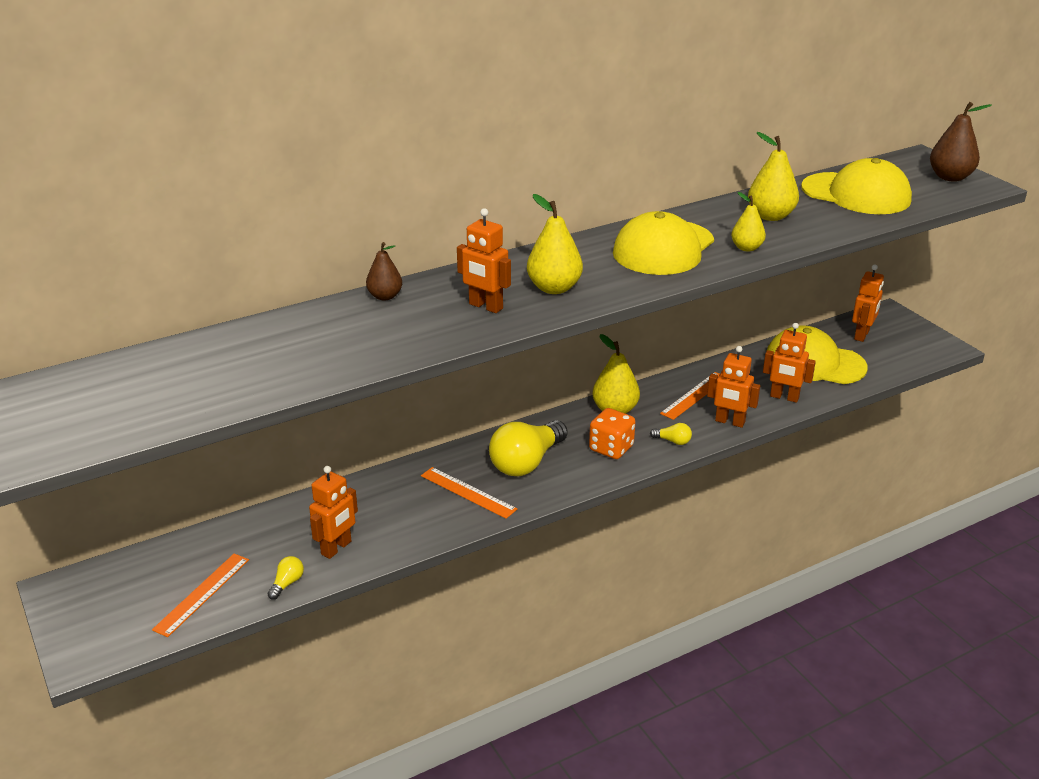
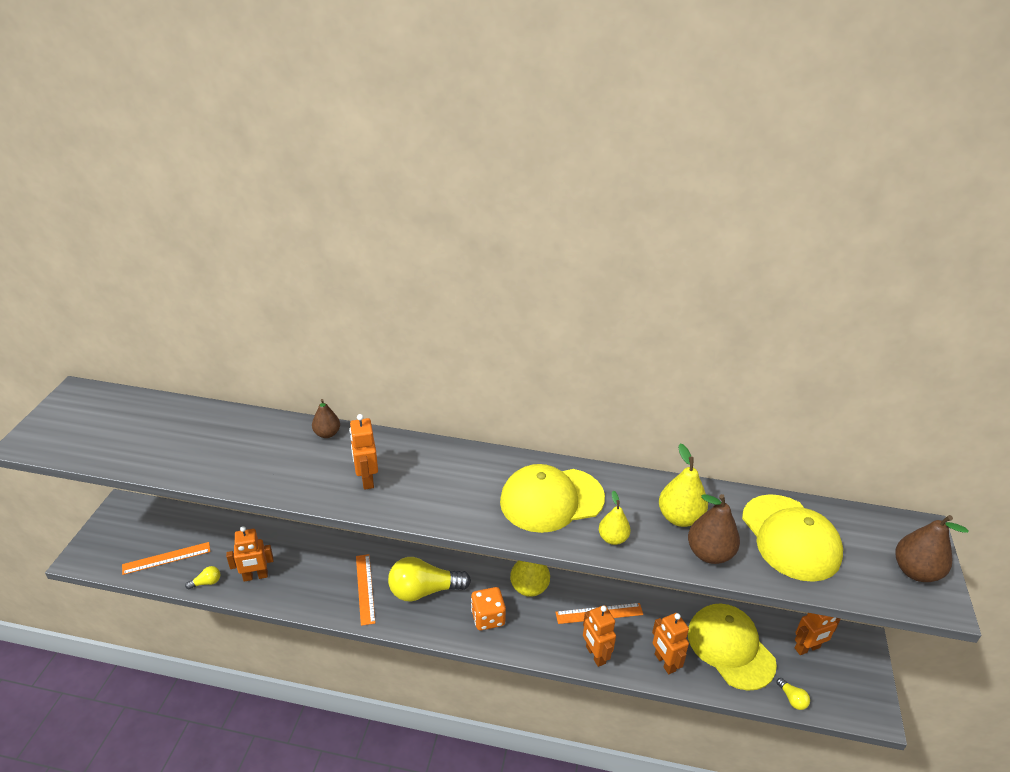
camera: 40 degrees right, 5 degrees up
(554, 288) = (428, 490): yellow pear -> none
(673, 441) = (535, 642): yellow light bulb -> yellow light bulb (792, 699)
(822, 225) = (709, 553): none -> brown pear

